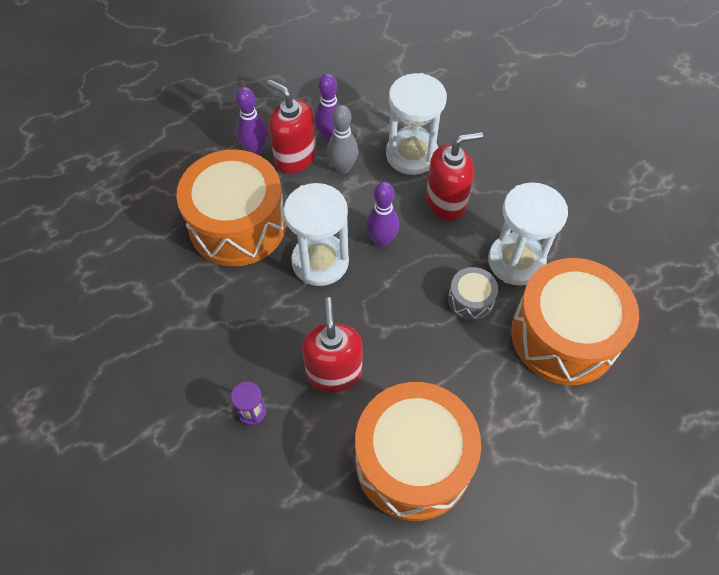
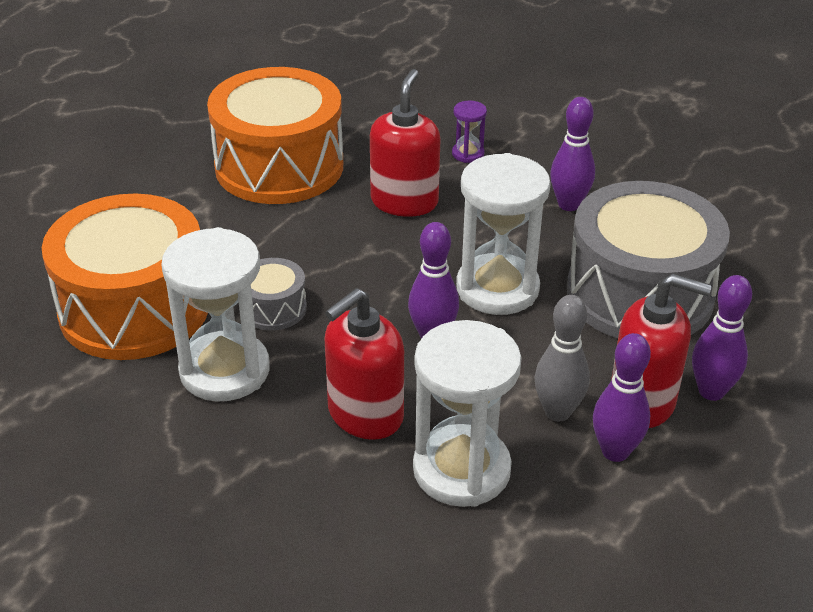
camera: 155 degrees right, 20 degrees down
(219, 320) = (569, 204): none -> purple bowling pin
(237, 224) = (639, 294): orange drum -> grey drum
(334, 372) = (404, 202): red soap dispenser -> red soap dispenser turned 135 degrees counterclockwise

